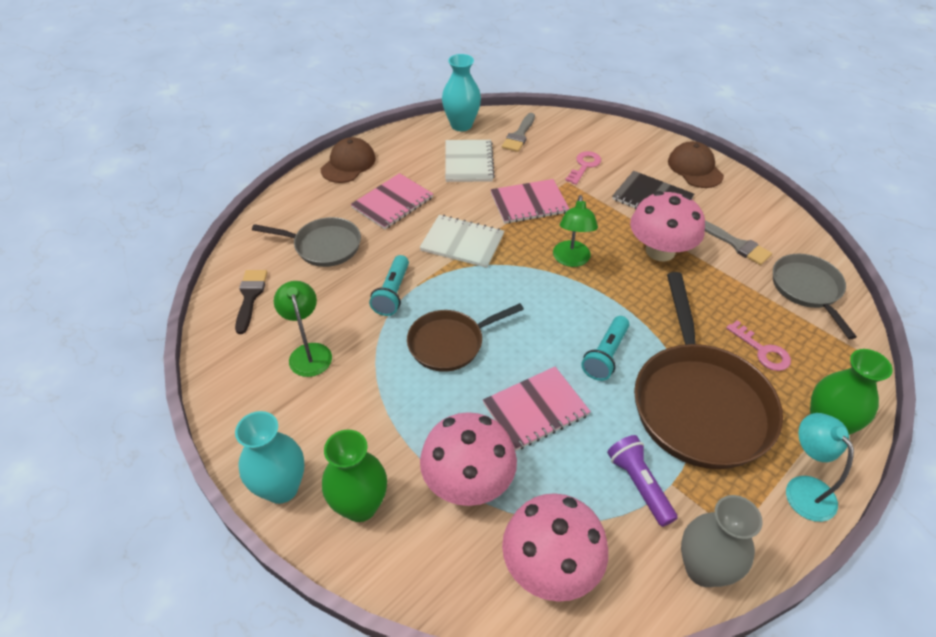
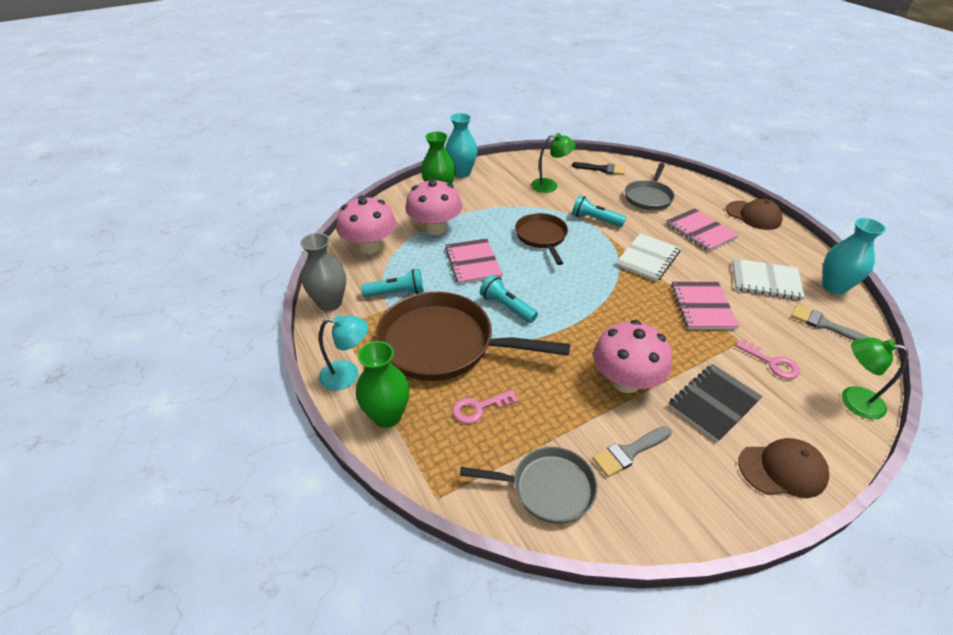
camera: 105 degrees right, 5 degrees down
(571, 260) = (619, 315): green lamp -> green lamp (853, 400)
(638, 485) = (397, 293): purple flashlight -> turquoise flashlight

